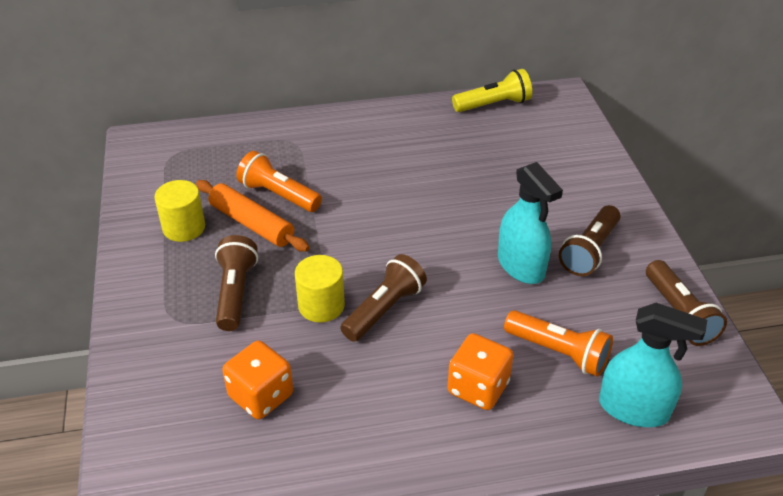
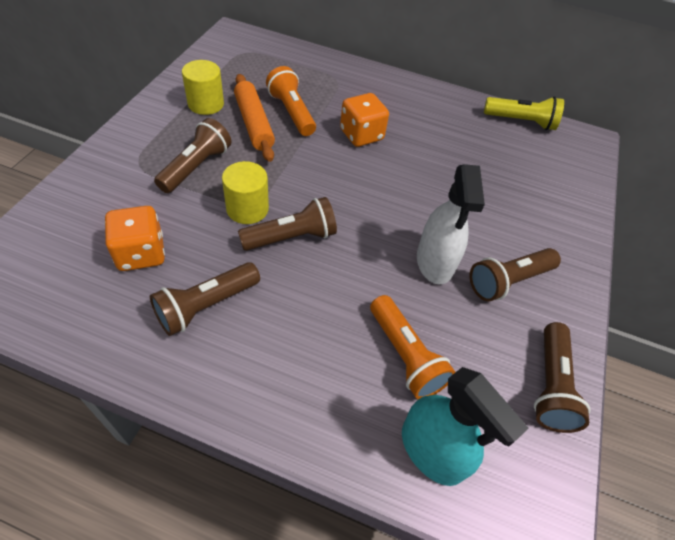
camera: 25 degrees right, 10 degrees up
(364, 405) = (206, 306): none -> brown flashlight
(478, 387) = (309, 345): orange dice -> orange dice (361, 135)
(521, 266) = (435, 262): turquoise spray bottle -> white spray bottle

